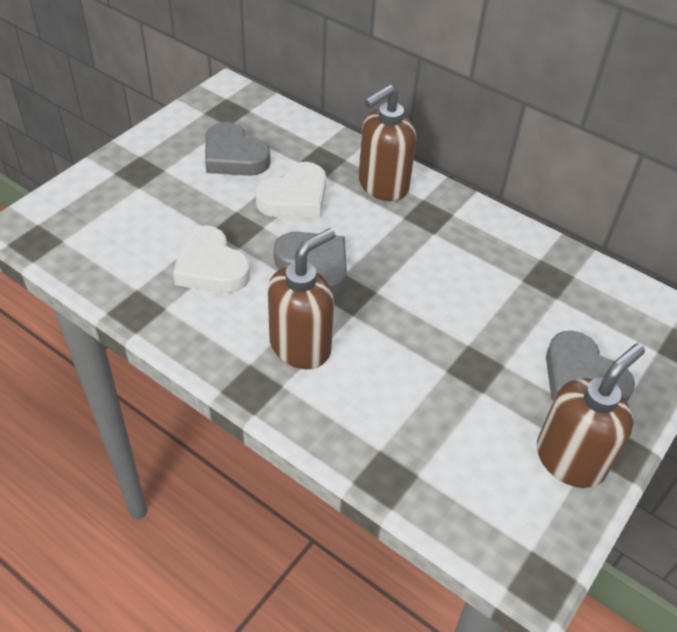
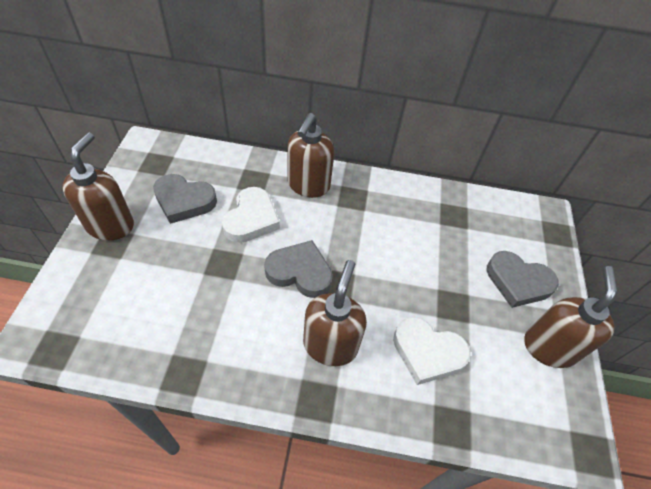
camera: 30 degrees left, 5 degrees up
(147, 155) = (111, 225): none -> brown soap dispenser
(210, 267) = (222, 306): white heart -> white heart (427, 352)

